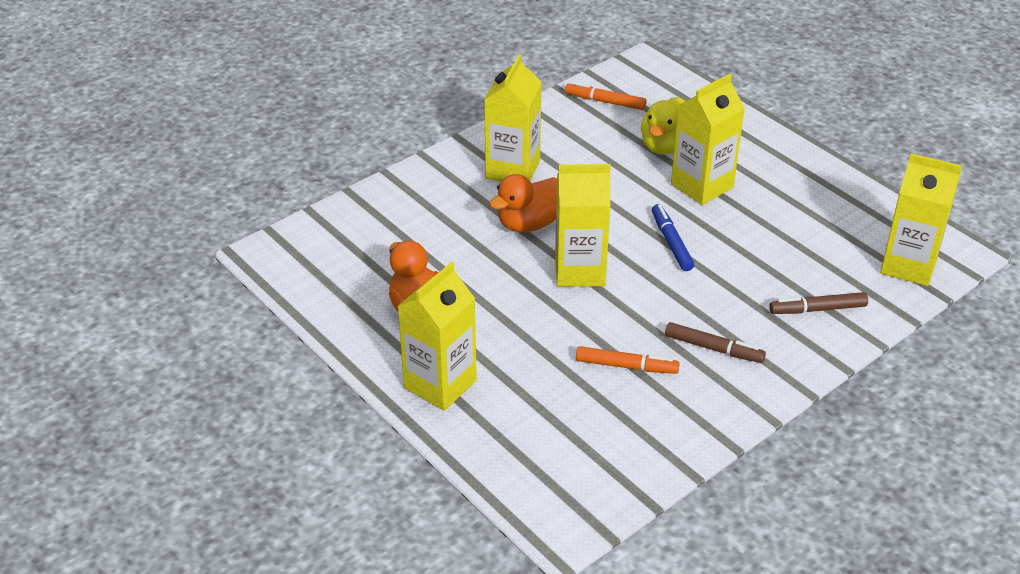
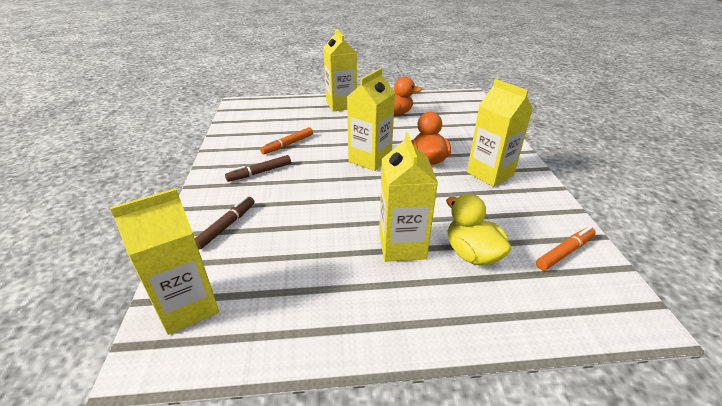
camera: 125 degrees right, 5 degrees down
(671, 242) = (356, 200): blue marker -> none

